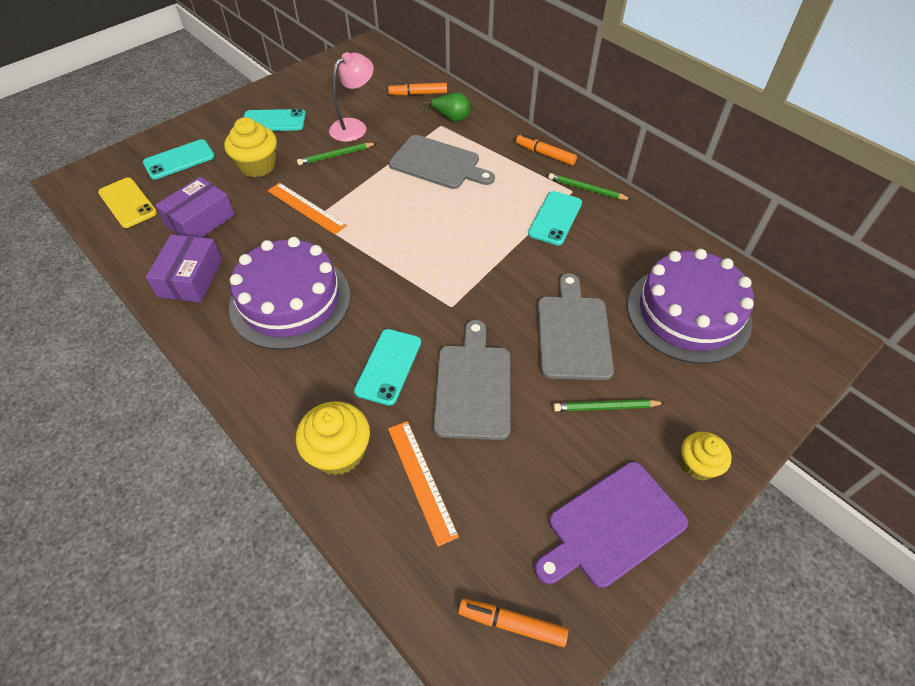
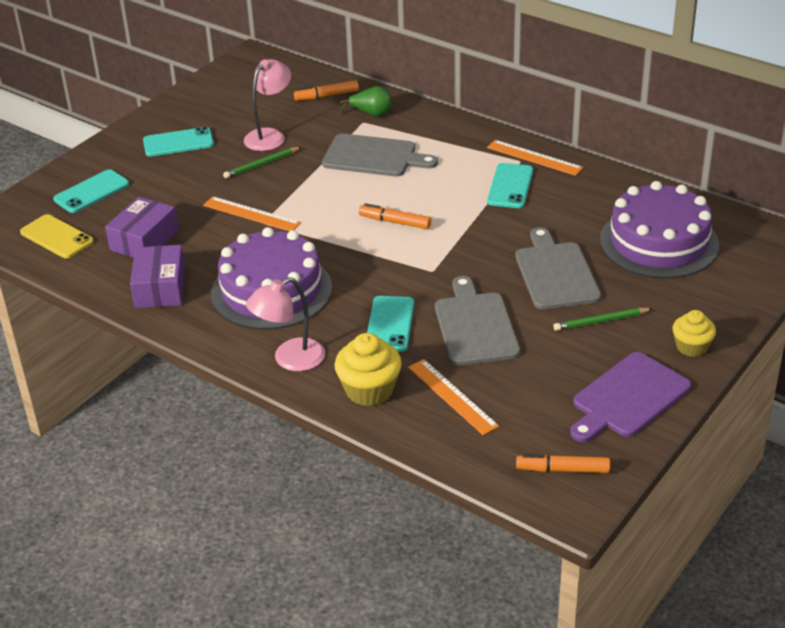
camera: 10 degrees left, 15 degrees down
(257, 165) = (181, 185): yellow cupcake -> none
(275, 392) = (290, 359): none -> pink lamp
(545, 154) = (482, 133): orange marker -> orange marker (395, 222)
(586, 189) = (534, 157): green pencil -> orange ruler

